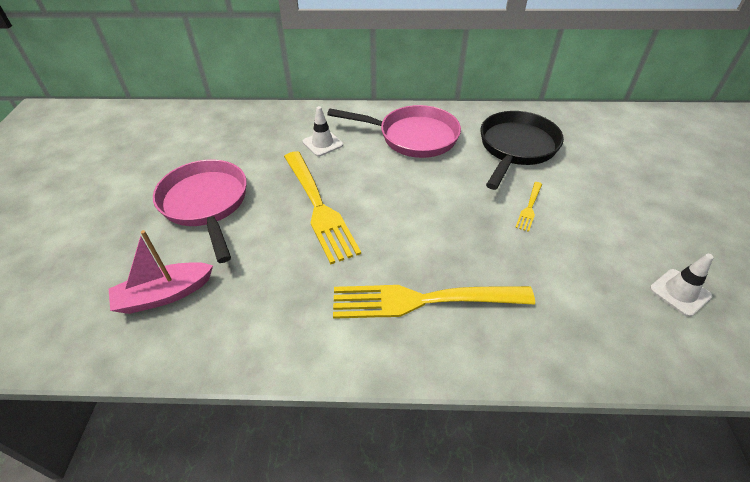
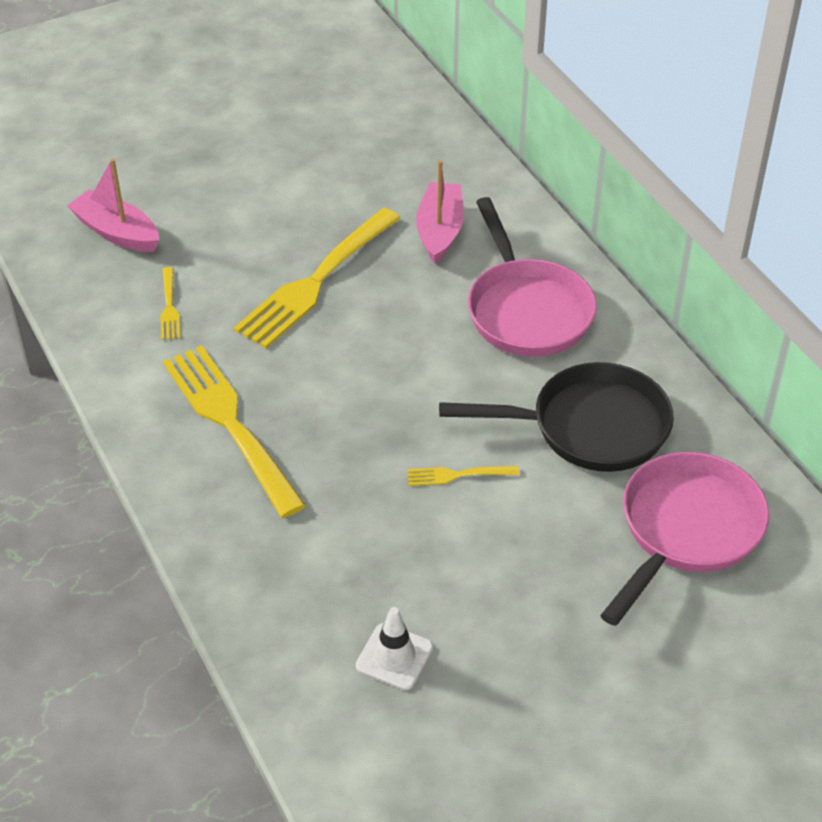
camera: 60 degrees right, 0 degrees up
(206, 204) = (256, 191): pink pan -> pink pan (686, 530)
(275, 292) = (169, 306): none -> yellow fork
(322, 143) = (440, 231): white traffic cone -> pink boat

